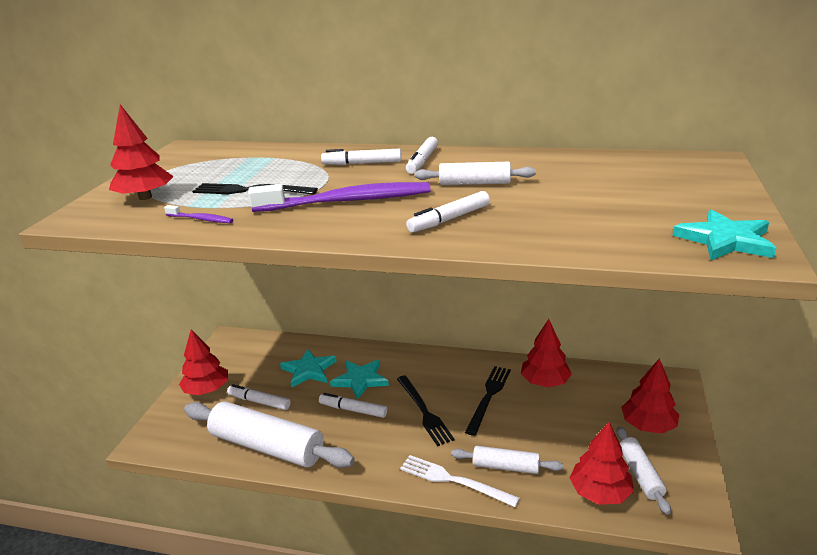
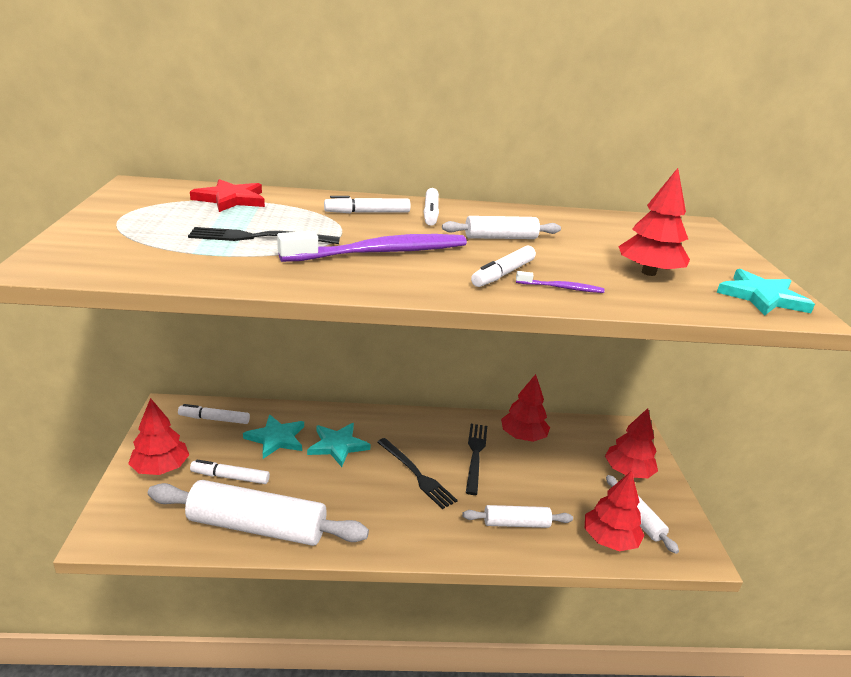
camera: 20 degrees left, 0 degrees up
(145, 197) = (129, 241): red tree -> red tree (648, 273)
(200, 219) = (221, 269): purple toothbrush -> purple toothbrush (561, 288)
(250, 157) = (231, 199): none -> red star
(353, 410) = (341, 478): white marker -> white marker (214, 419)
(453, 480) = (471, 543): white fork -> none

